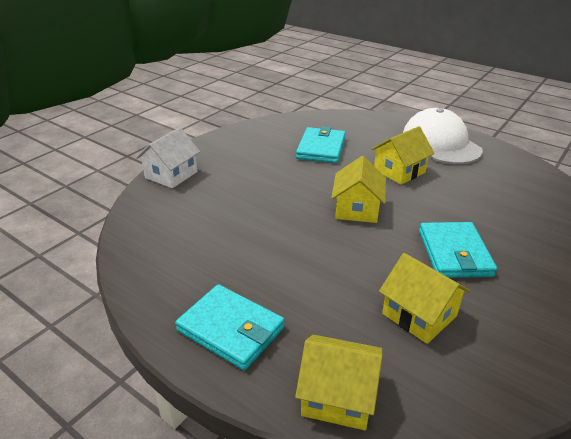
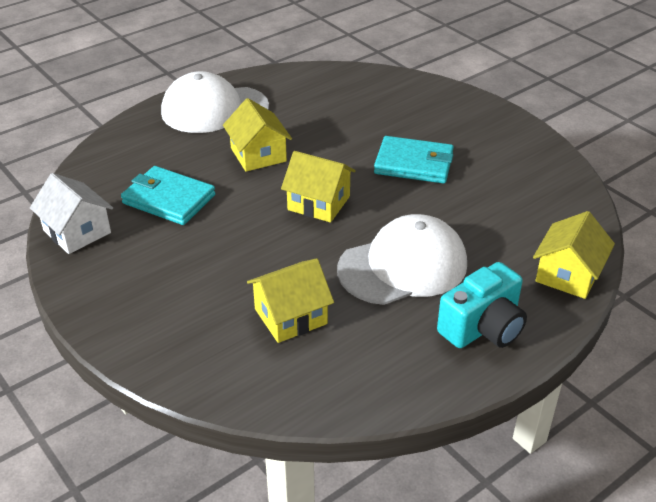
camera: 75 degrees left, 5 degrees up
(171, 175) = (157, 352): white house -> white house (77, 232)
(231, 329) = (483, 327): turquoise wallet -> turquoise camera
(297, 267) = (403, 266): none -> white cap
(419, 315) = (488, 207): yellow house -> yellow house (291, 316)

